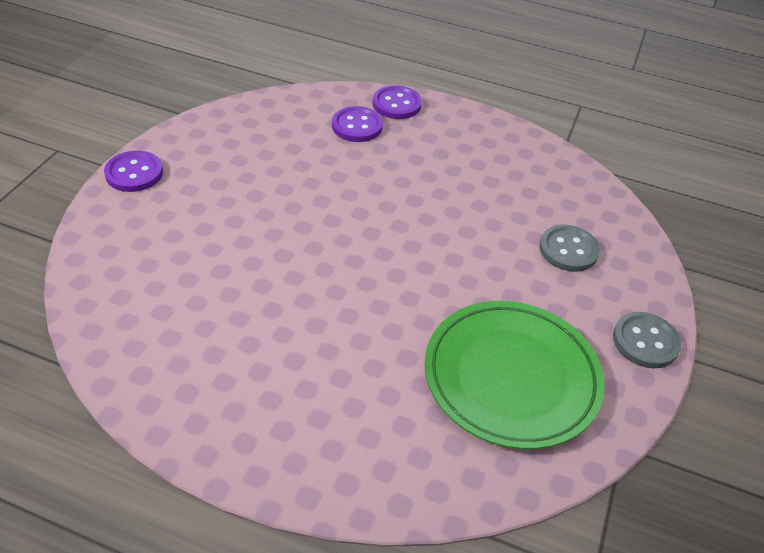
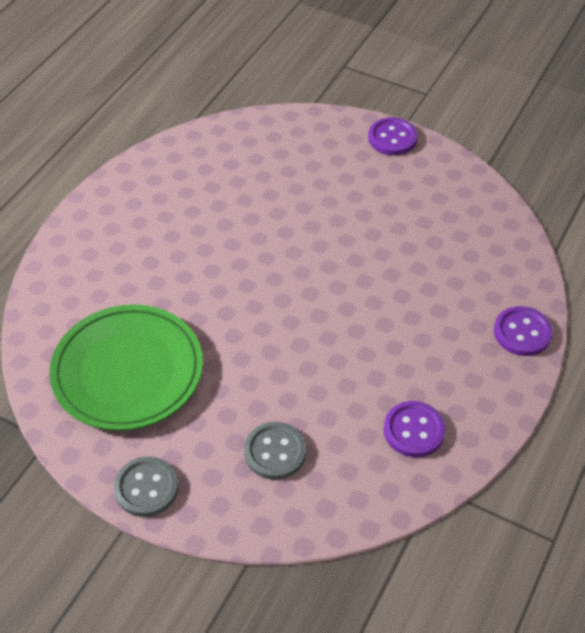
camera: 100 degrees right, 5 degrees up
(357, 126) = (476, 294): purple button -> purple button (414, 430)

